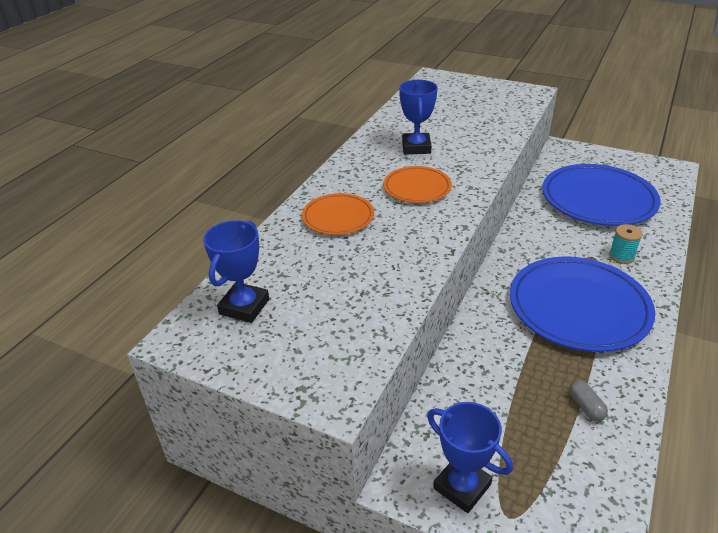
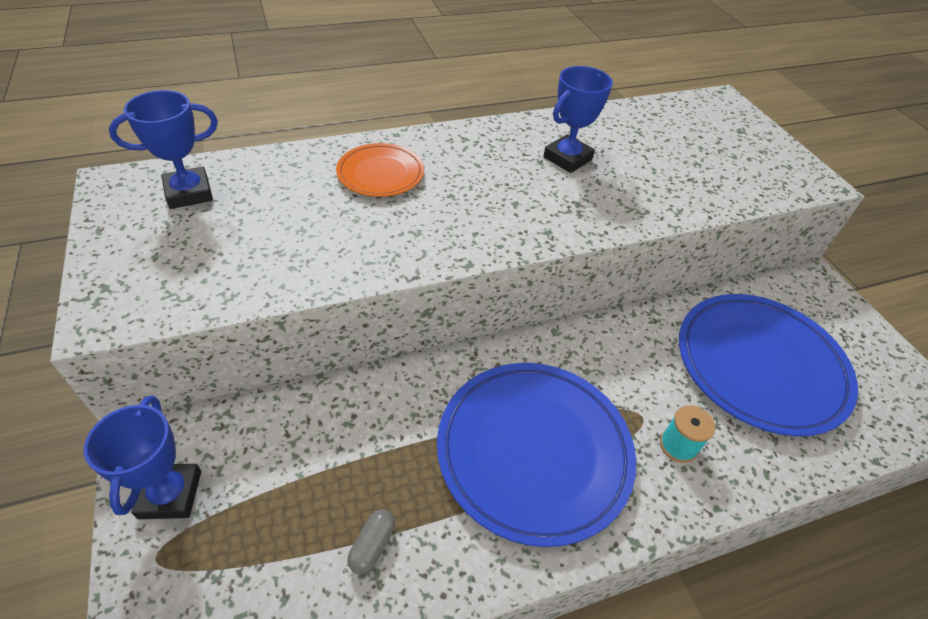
camera: 40 degrees right, 10 degrees up
(417, 188) = (495, 196): orange plate -> none

